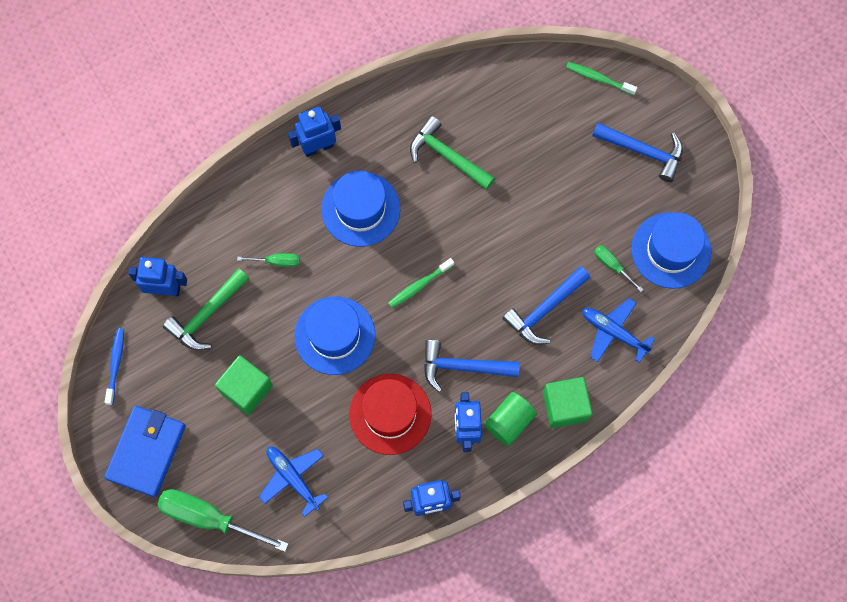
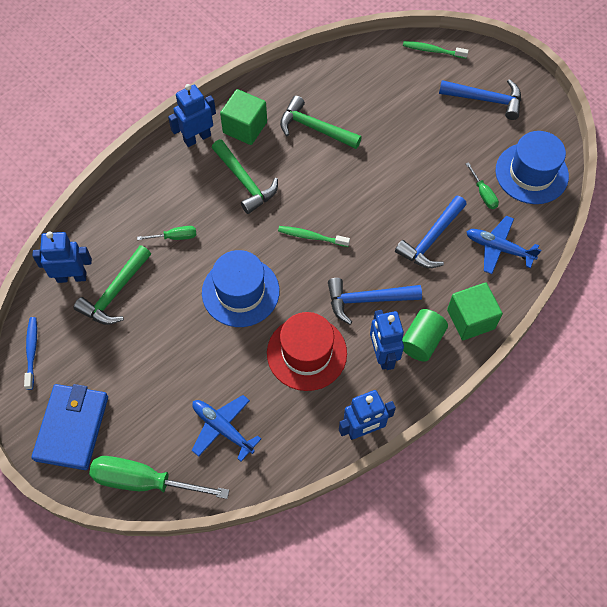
camera: 10 degrees left, 10 degrees down
(246, 389) = (163, 353): green cube -> green cube (245, 127)
(360, 209) = (245, 182): blue hat -> green hammer
(419, 285) = (311, 237): green toothbrush -> green toothbrush turned 60 degrees clockwise
(612, 266) = (483, 193): green screwdriver -> green screwdriver turned 150 degrees counterclockwise

